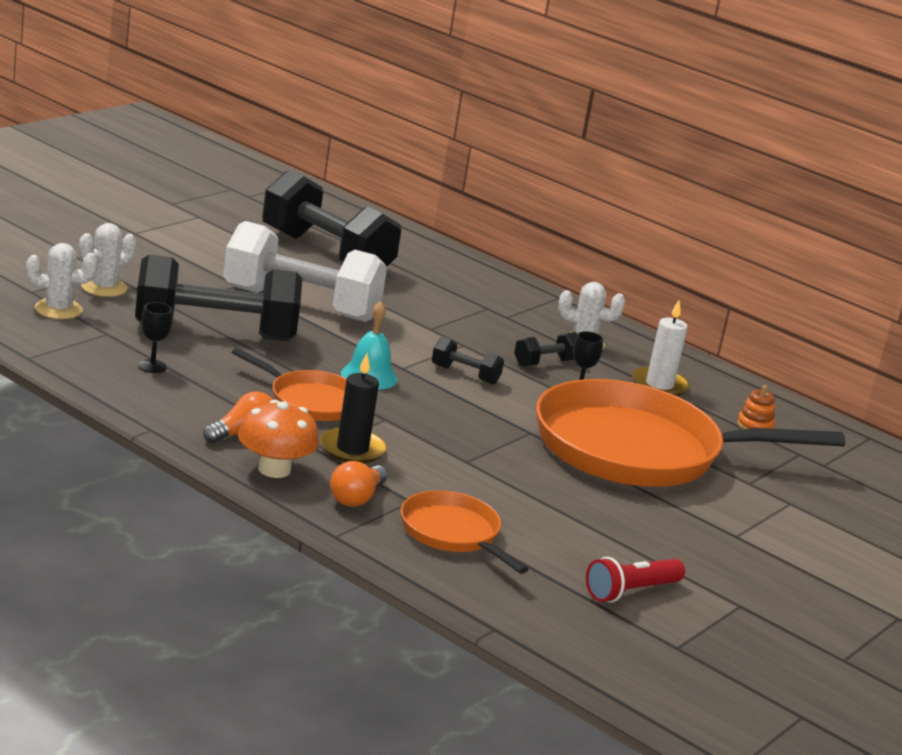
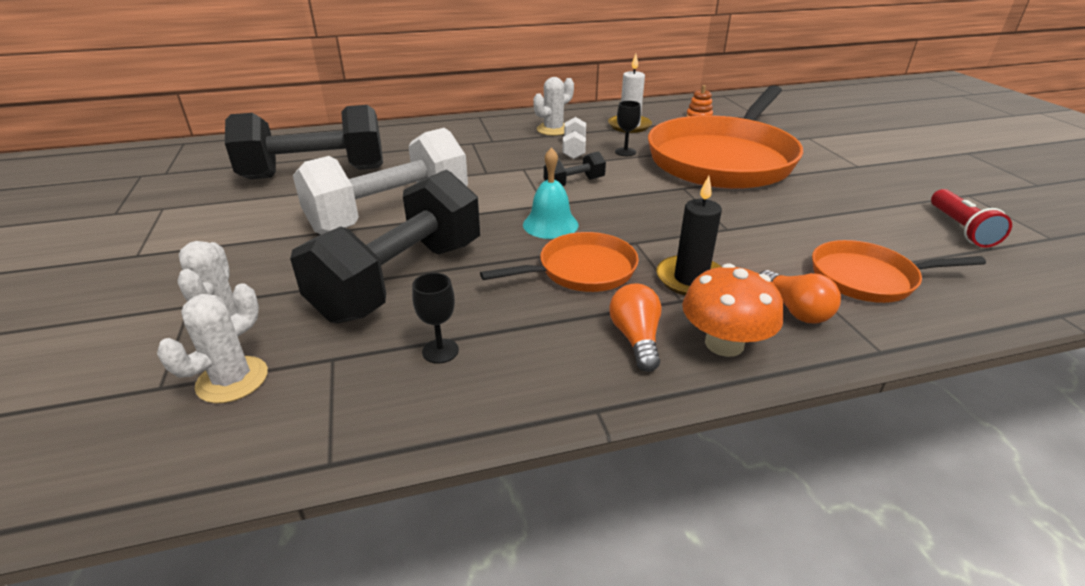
camera: 50 degrees left, 10 degrees up
(545, 363) = (574, 149): black dumbbell -> white dumbbell

